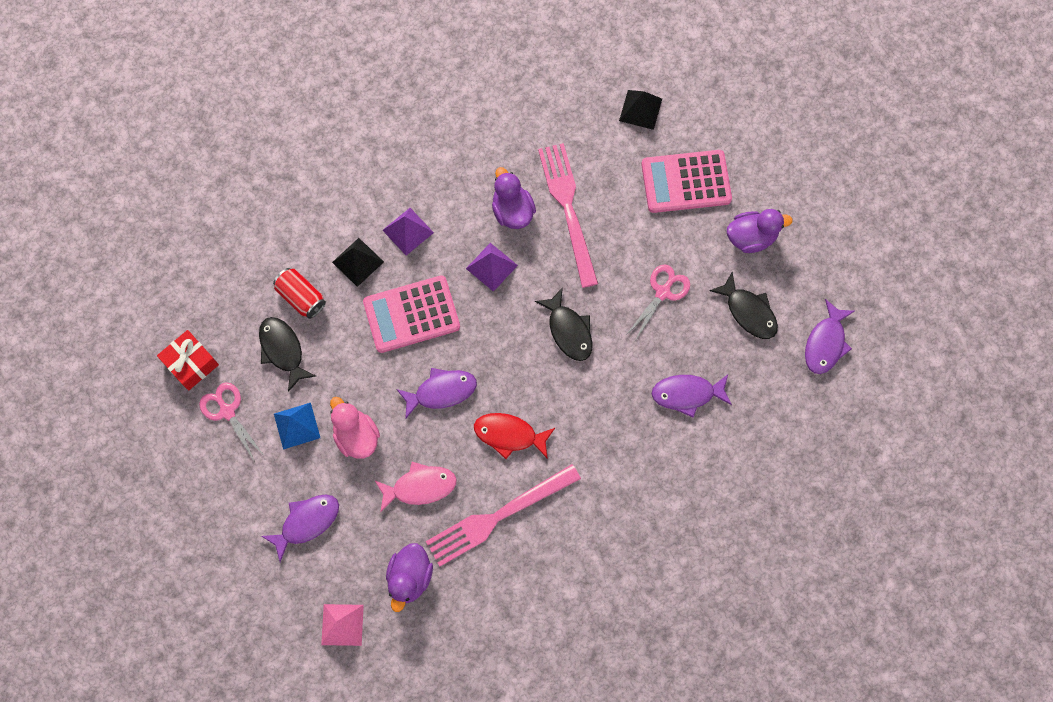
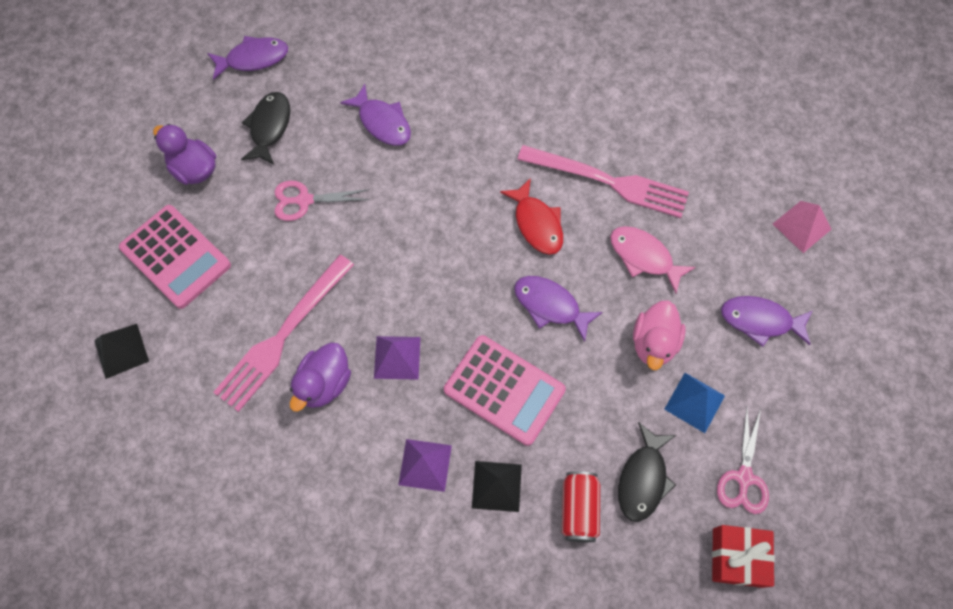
camera: 130 degrees left, 5 degrees down
(410, 577) = (718, 207): purple duck -> none
(569, 330) = (403, 247): black fish -> none

